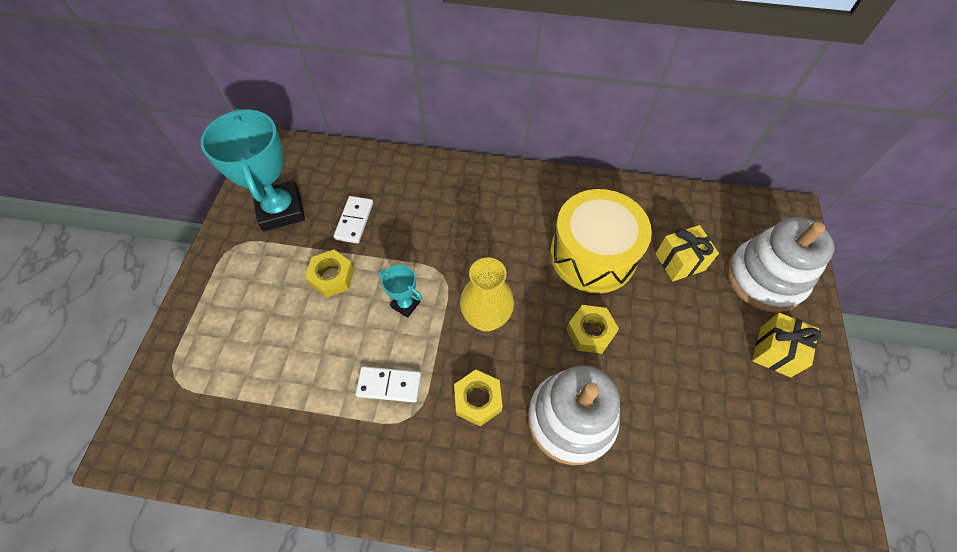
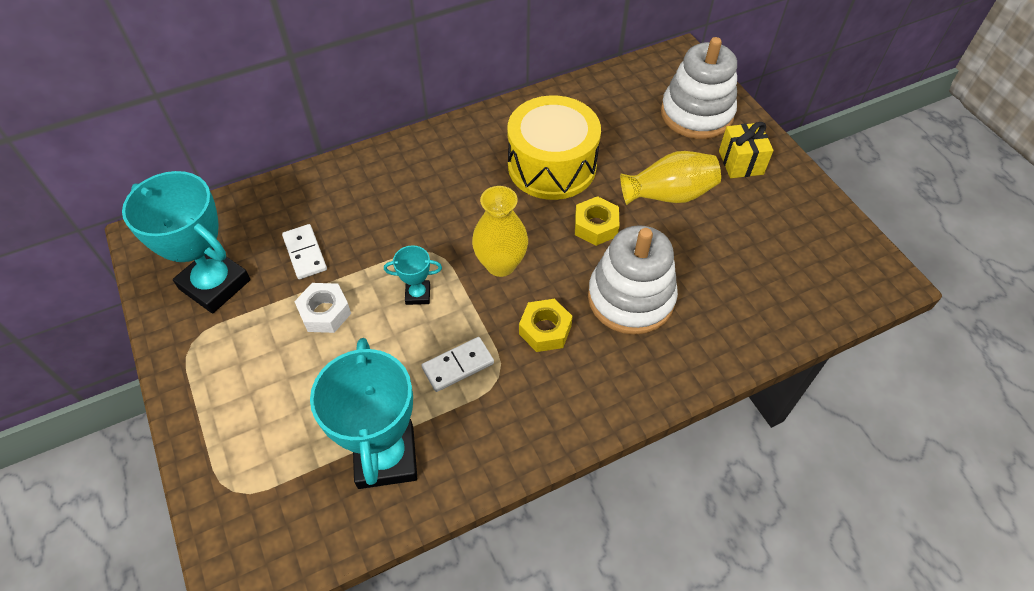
camera: 35 degrees left, 5 degrees down
(283, 425) = (386, 457): none -> turquoise trophy
(332, 277) = (325, 312): yellow nut -> white nut
(679, 262) = (625, 135): yellow gift -> none
(679, 342) = (669, 195): none -> yellow vase

